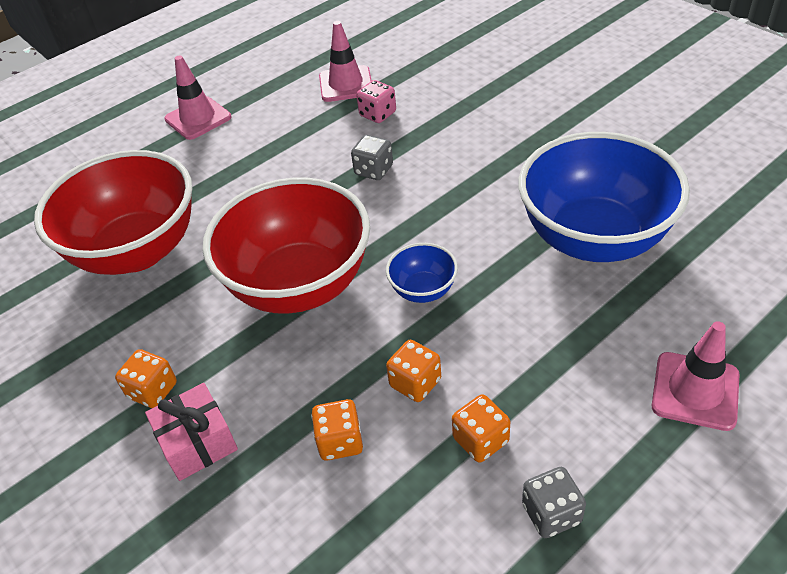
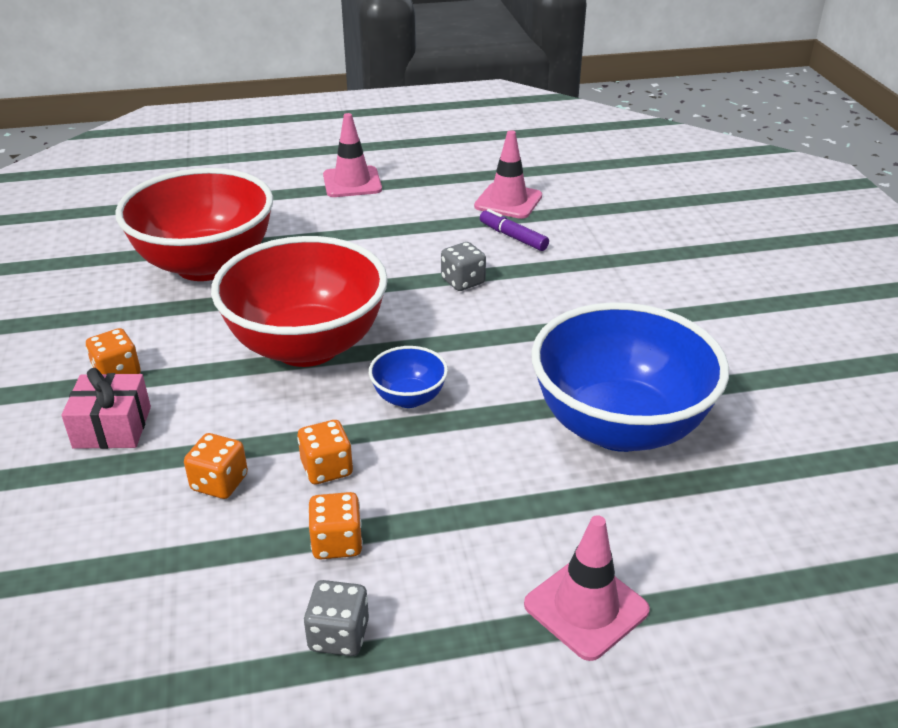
camera: 25 degrees right, 10 degrees down
(378, 114) = (513, 237): pink dice -> purple marker

